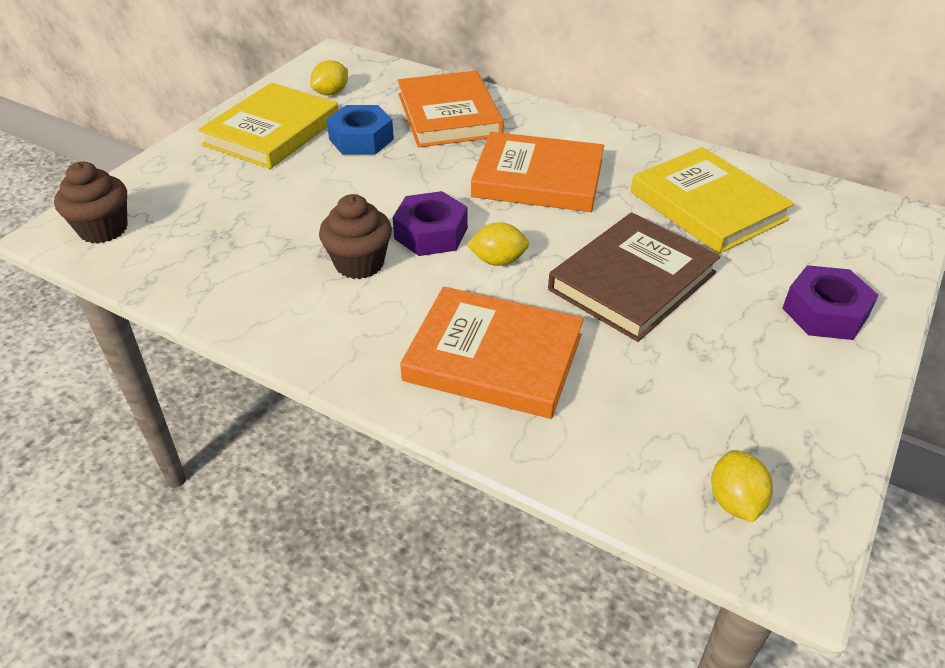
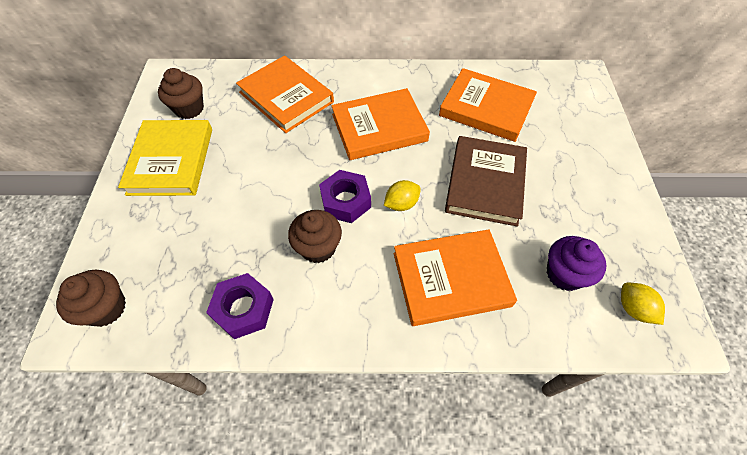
camera: 30 degrees left, 15 degrees up
(331, 93) = (189, 109): yellow lemon -> brown cupcake
(361, 139) = (242, 142): blue nut -> none
(660, 418) = (564, 274): none -> purple cupcake
(707, 206) = (486, 108): yellow book -> orange book
(825, 312) = (590, 159): purple nut -> purple nut (243, 309)

